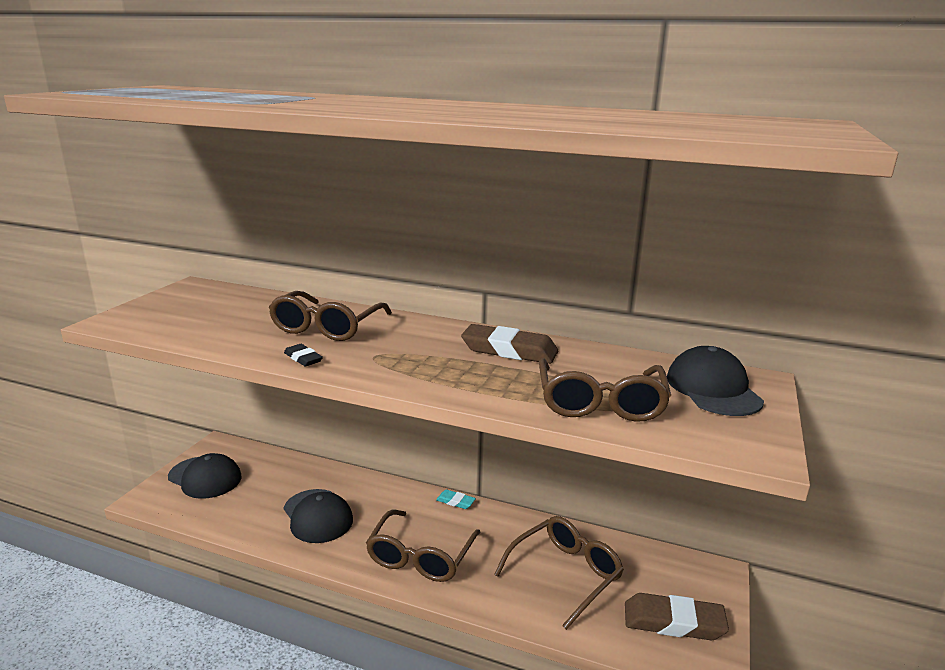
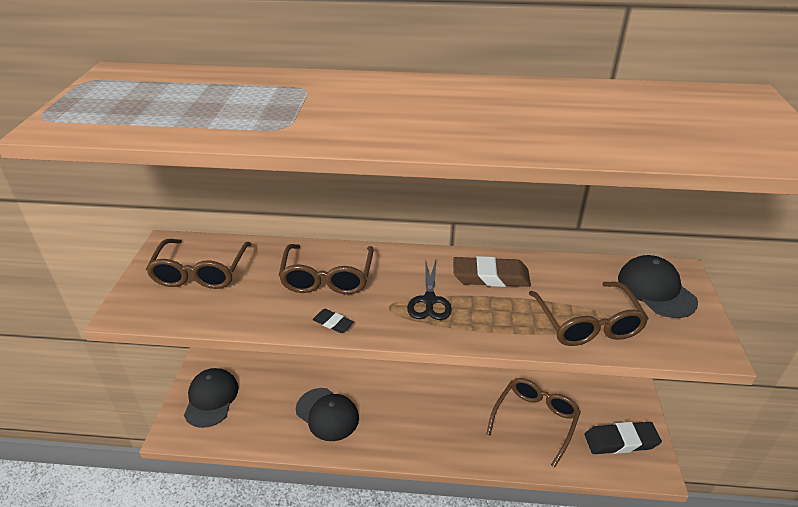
camera: 15 degrees left, 15 degrees up
(205, 477) = (211, 399): black cap -> black cap turned 105 degrees counterclockwise
(420, 557) = (425, 432): brown glasses -> brown glasses (200, 272)
(423, 358) = (429, 300): none -> black scissors
(455, 502) = (429, 374): turquoise eraser -> none
(673, 622) = (621, 441): brown eraser -> black eraser

